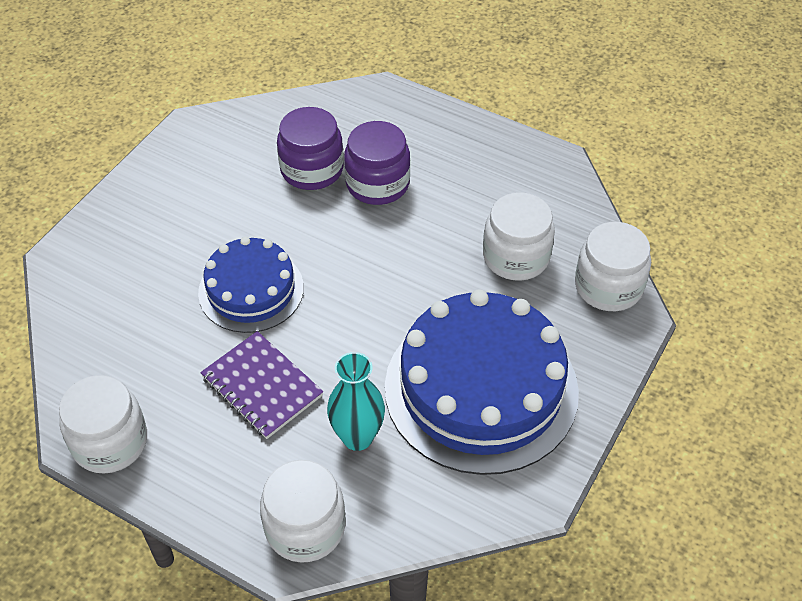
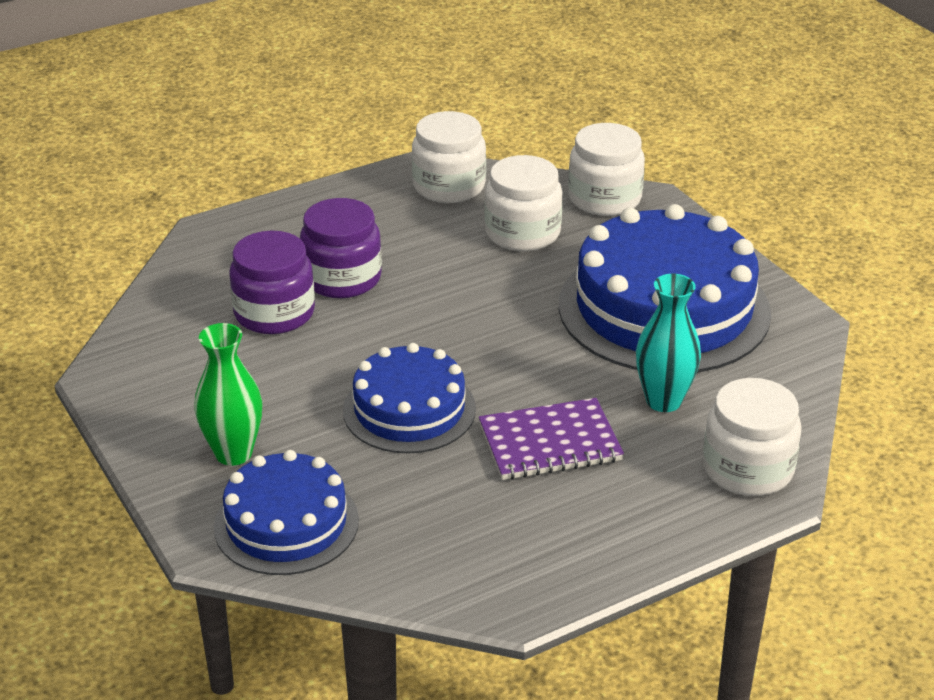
camera: 60 degrees left, 15 degrees down
(97, 283) = (286, 523): none -> blue cake
(110, 442) = (537, 577): white jar -> white jar (449, 186)
(151, 223) = (233, 453): none -> green vase

